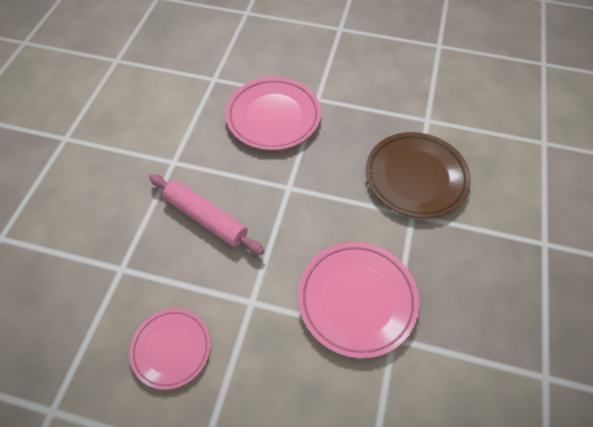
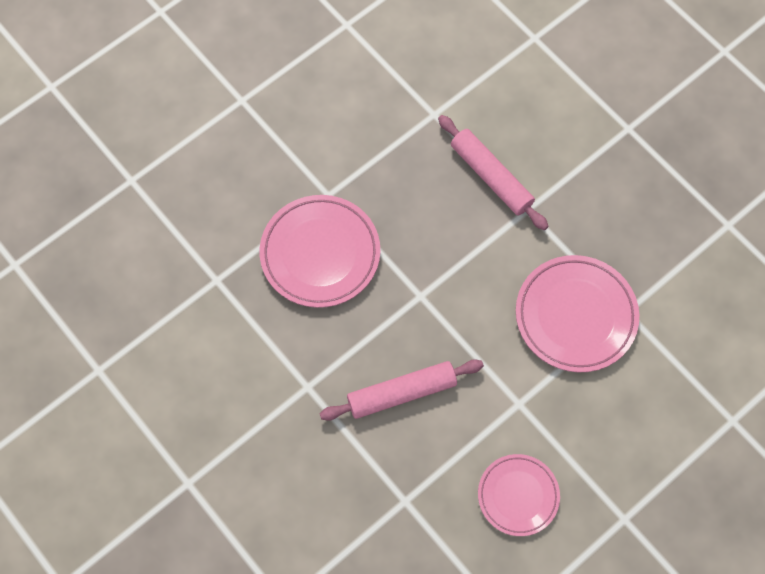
camera: 55 degrees left, 10 degrees up
(415, 177) = (491, 177): brown plate -> pink rolling pin

